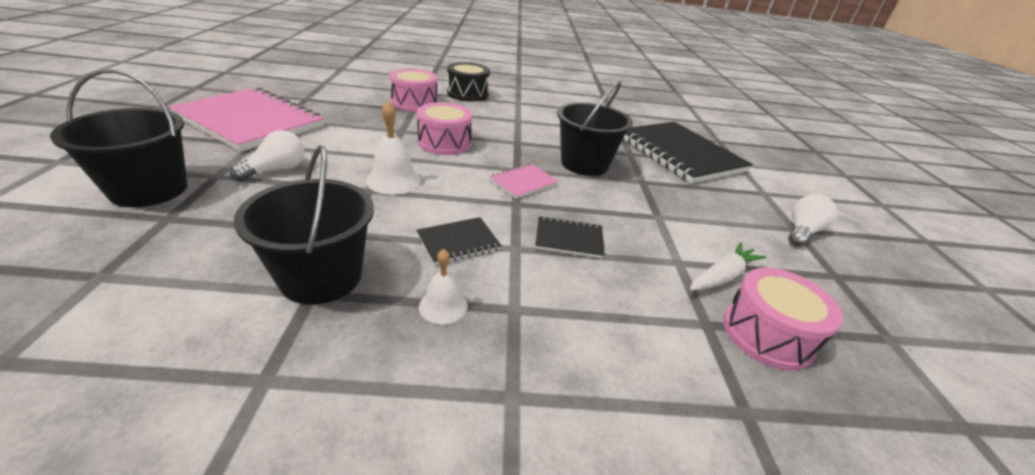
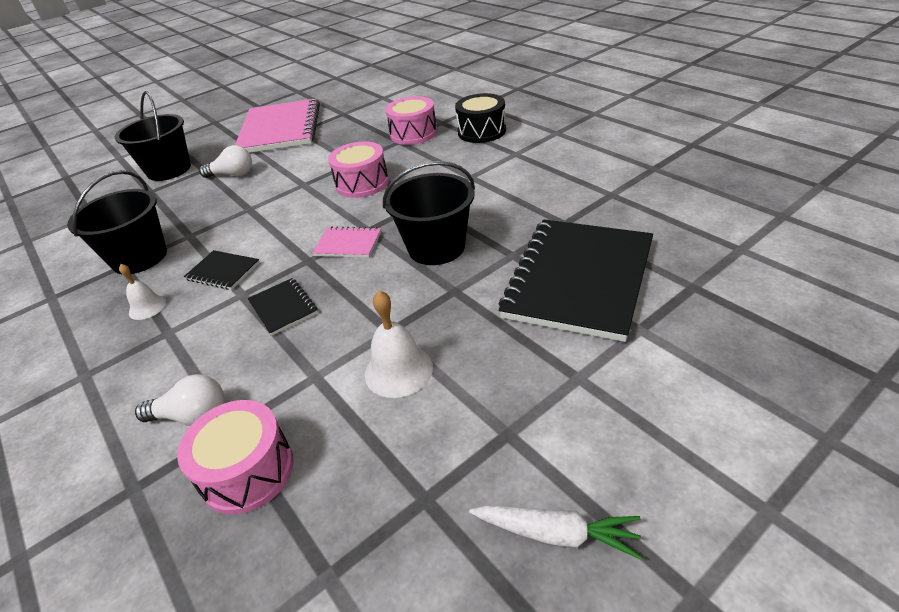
camera: 60 degrees right, 5 degrees up
(393, 180) = (273, 206): white bell -> white bell (398, 370)
(722, 276) = (320, 411): white carrot -> white carrot (556, 534)
(802, 232) = (508, 441): white light bulb -> white light bulb (192, 416)

